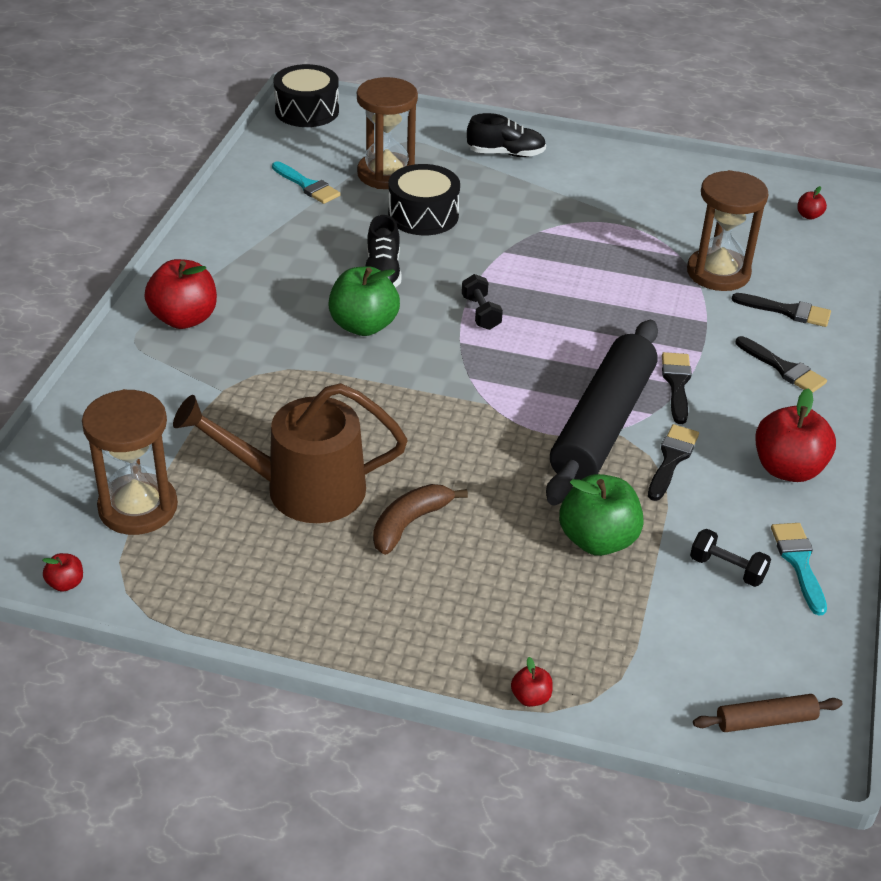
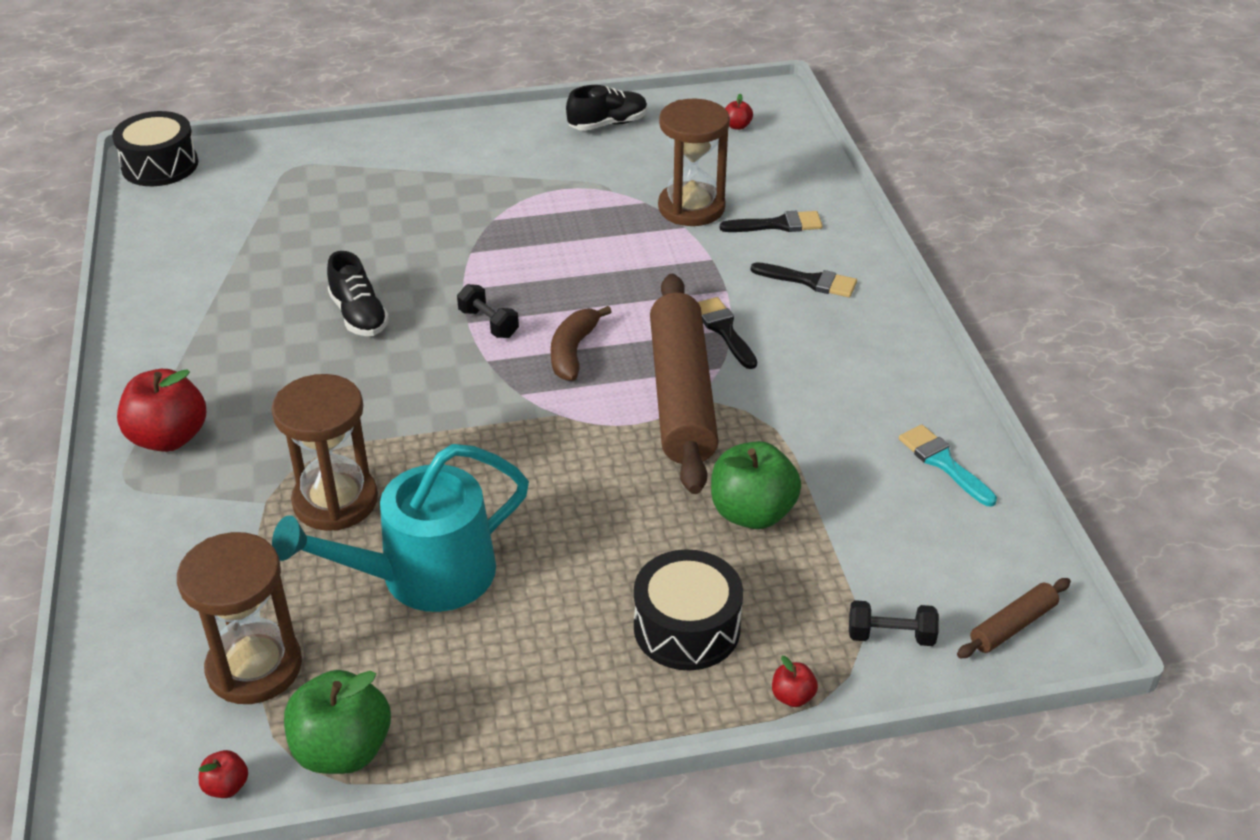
camera: 25 degrees left, 0 degrees up
(302, 489) = (424, 575): brown watering can -> turquoise watering can
(307, 185) = (214, 247): turquoise brush -> none
(363, 326) = (375, 378): green apple -> green apple (342, 750)
(386, 174) = (293, 208): brown hourglass -> brown hourglass (335, 501)
(410, 523) = (559, 568): brown banana -> brown banana (573, 351)
(423, 215) = (362, 240): black drum -> black drum (687, 628)
(506, 154) = (406, 150): black shoe -> black shoe (608, 124)
(603, 424) = (682, 395): black rolling pin -> brown rolling pin
(671, 459) = (767, 406): black brush -> none
(727, 569) = (886, 494): black dumbbell -> black dumbbell (890, 636)
(787, 469) = (876, 377): red apple -> none

